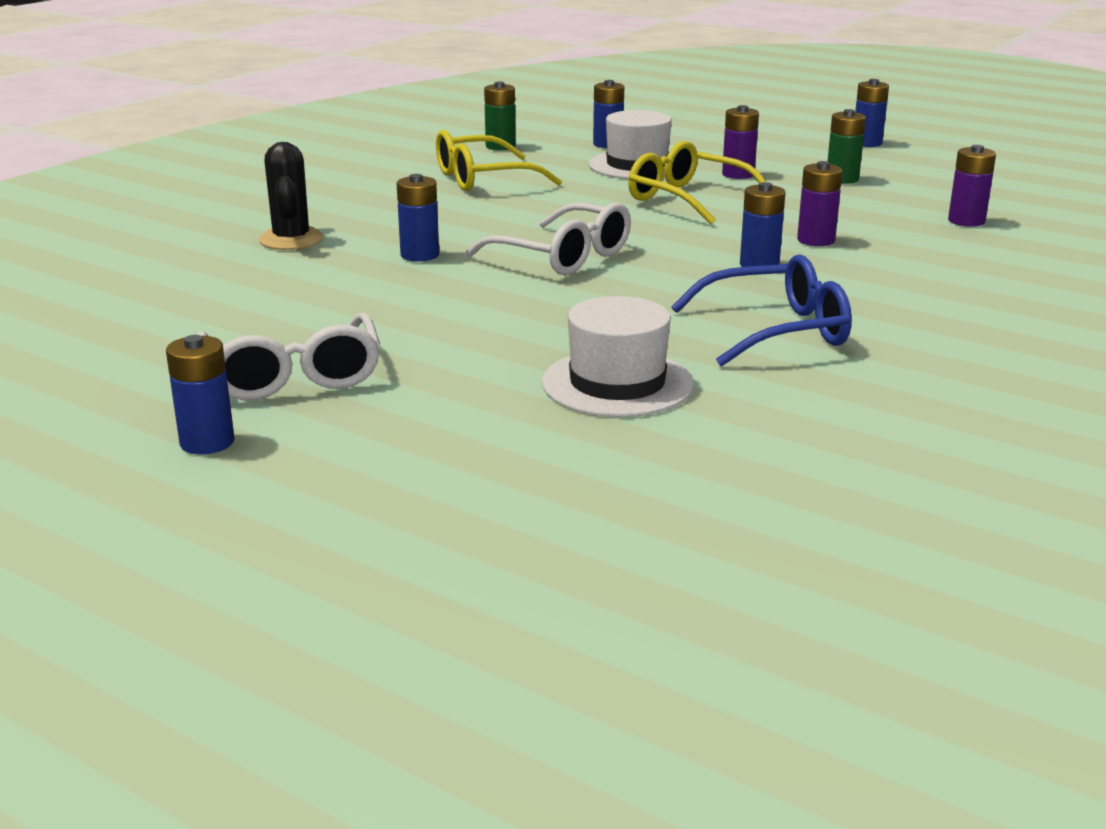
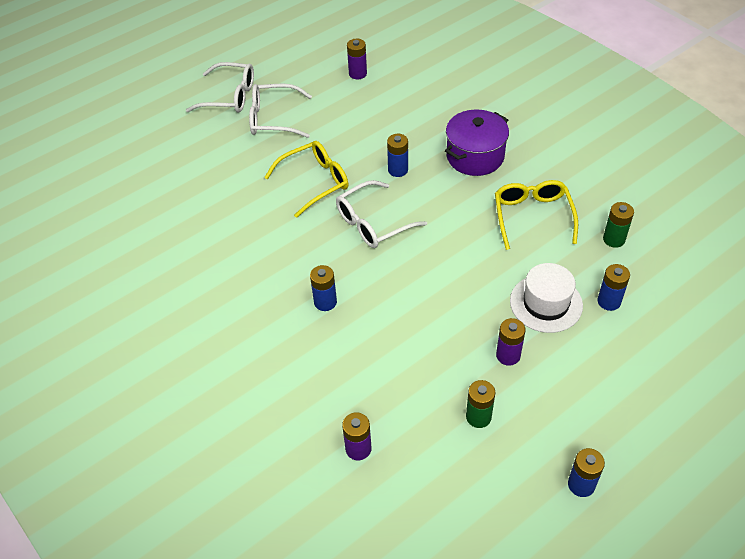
camera: 110 degrees right, 25 degrees up
(207, 442) = (230, 96): blue battery -> white glasses
(291, 240) = (440, 127): black cactus -> none
(363, 214) = (475, 156): none -> purple pot
(617, 383) = (214, 207): white hat -> none
(687, 199) = (458, 308): yellow glasses -> yellow glasses (315, 182)
(776, 331) = (237, 277): blue glasses -> none
(816, 240) = (354, 345): purple battery -> purple battery (357, 74)

